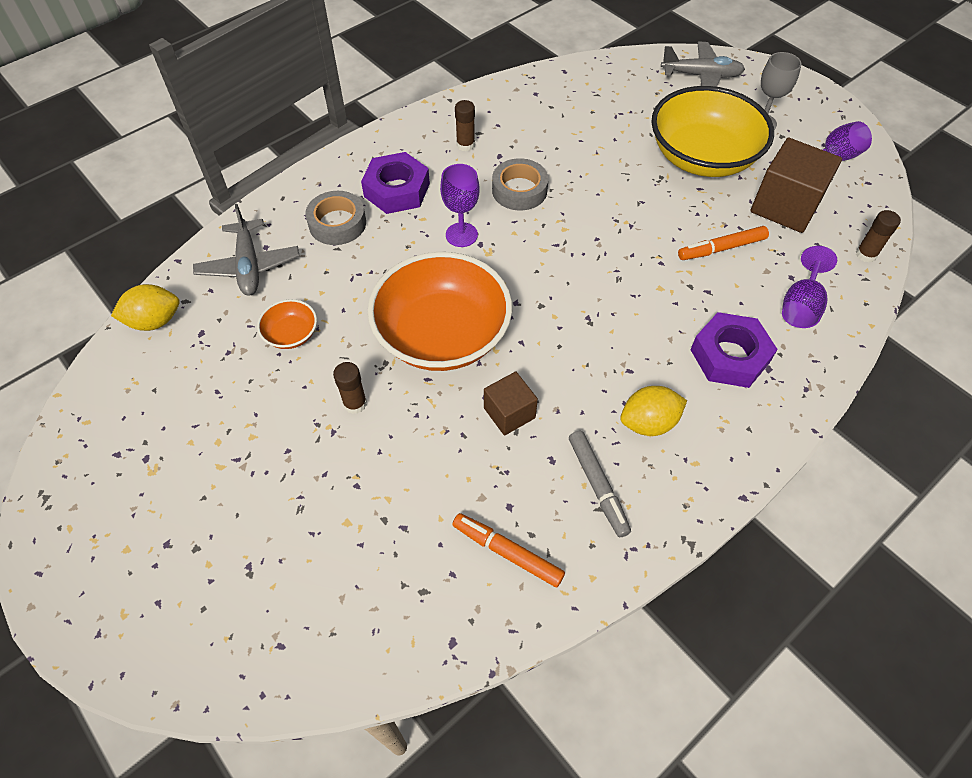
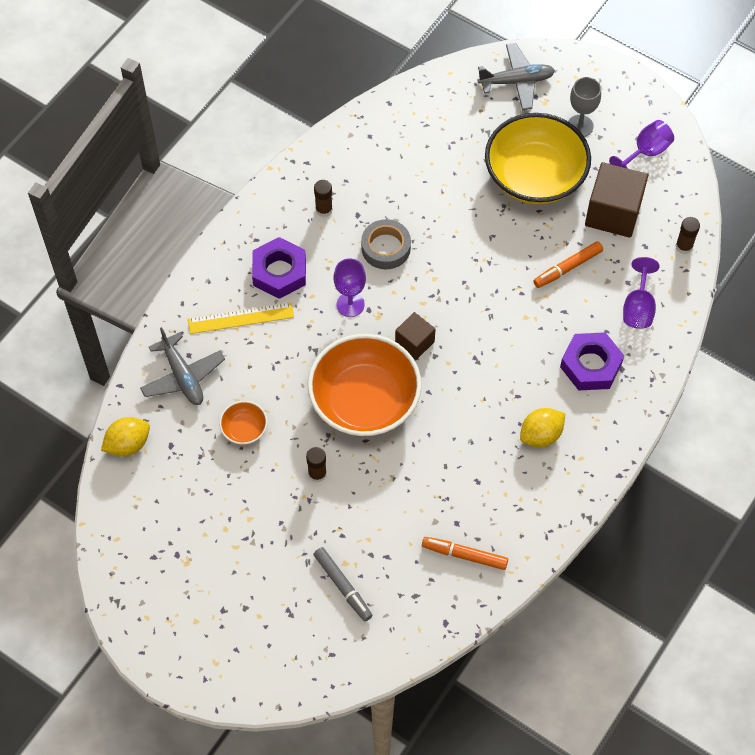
camera: 15 degrees left, 5 degrees up
(337, 223) = (241, 318): grey tape -> yellow ruler
(509, 413) = (436, 453): brown cube -> brown cube (414, 342)
(597, 486) = (515, 492): grey marker -> grey marker (343, 586)

